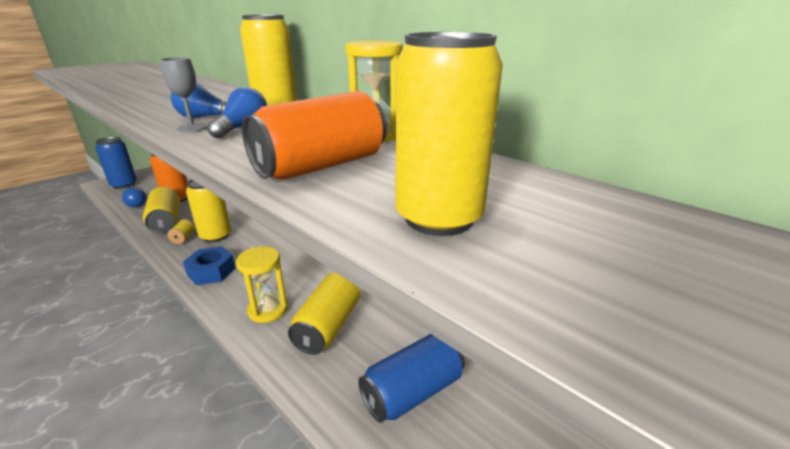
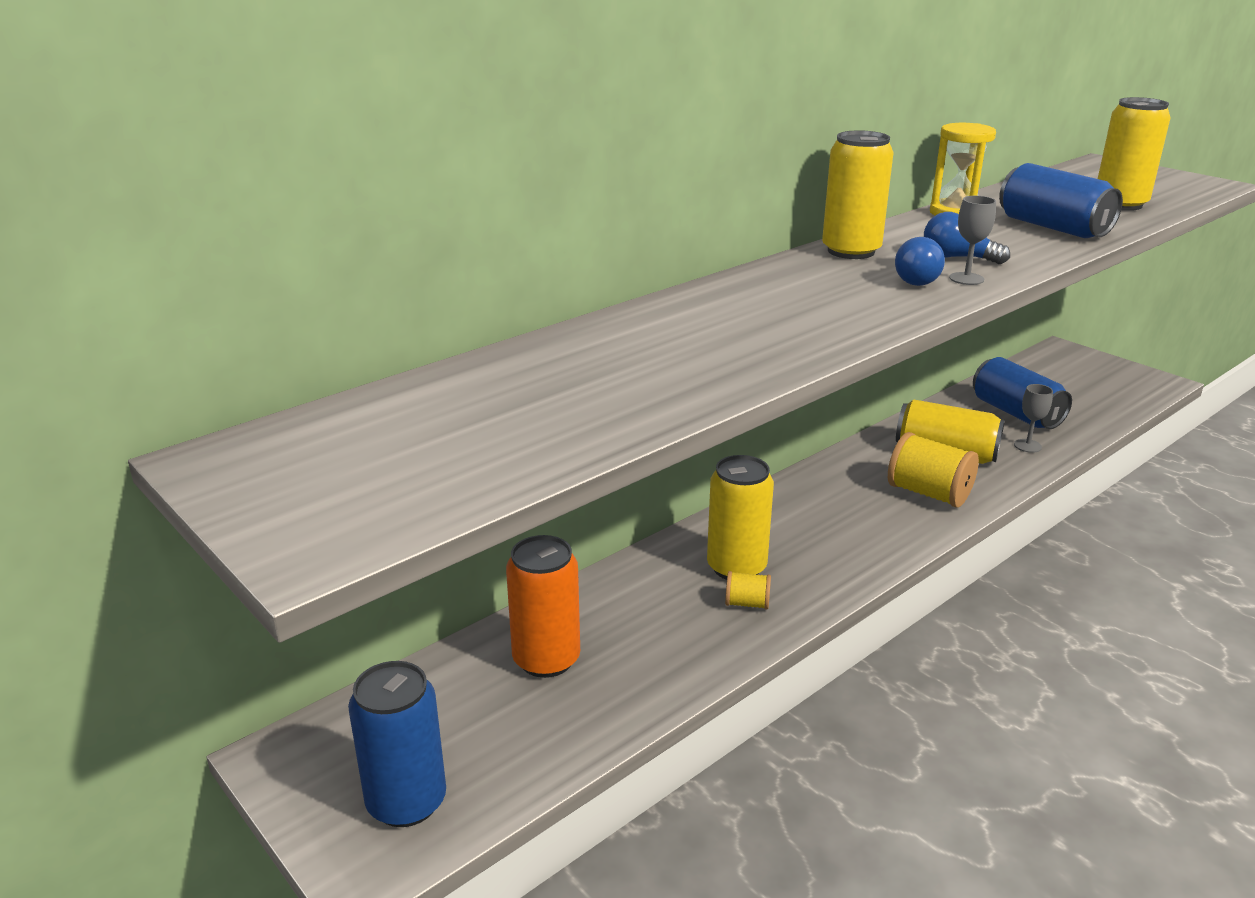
camera: 85 degrees left, 0 degrees up
(136, 204) = (564, 726): blue light bulb -> none
(166, 222) = (673, 645): yellow can -> none
(211, 271) = (852, 551): blue nut -> none
(268, 309) = (928, 493): yellow hourglass -> yellow spool
(321, 166) = (1053, 227): orange can -> blue can
(339, 387) = (1027, 446): none -> grey goblet

